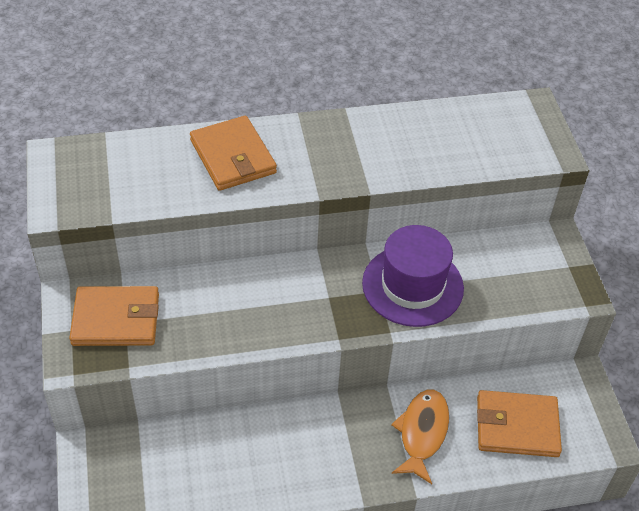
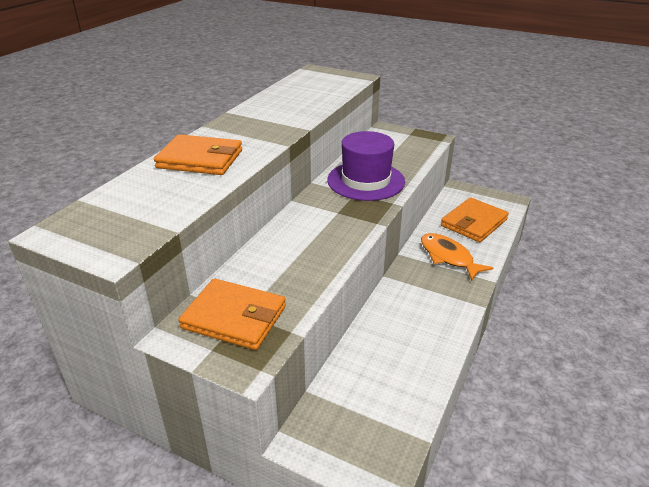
camera: 50 degrees left, 15 degrees down
(116, 319) = (234, 317): orange wallet -> orange wallet turned 75 degrees clockwise

